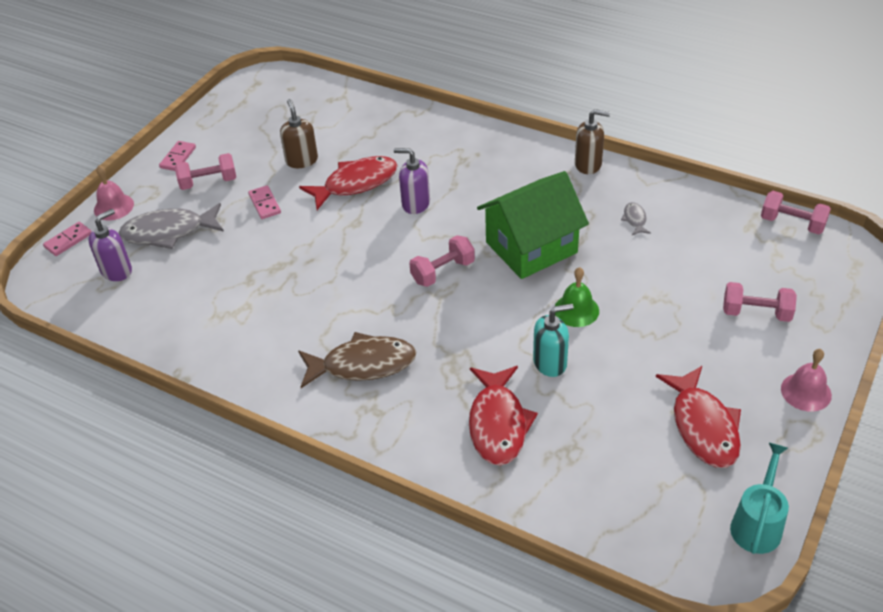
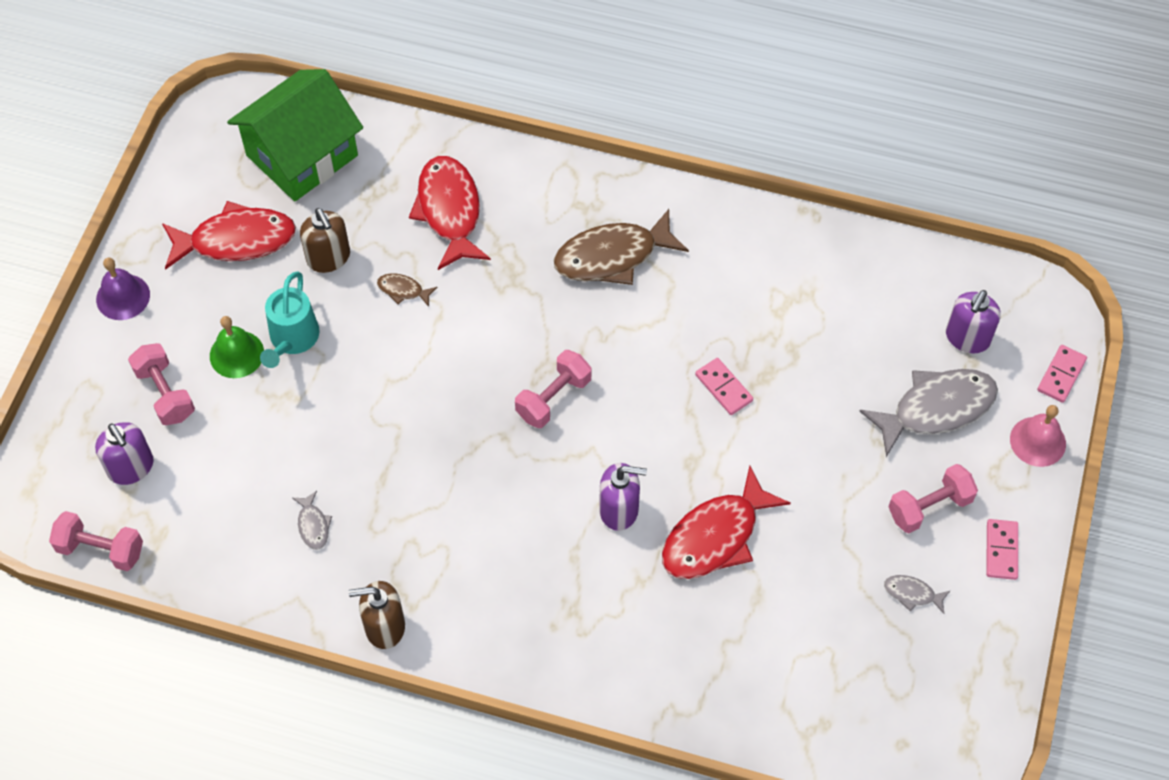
camera: 165 degrees right, 15 degrees up
(246, 145) = (912, 594): none -> grey fish
(265, 204) = (829, 478): pink domino -> pink domino (723, 388)
(301, 160) = (813, 572): brown soap dispenser -> brown soap dispenser (328, 258)
(531, 247) = (447, 455): green house -> green house (302, 155)
(550, 363) = (403, 290): turquoise soap dispenser -> brown fish
(576, 310) = (380, 365): green bell -> green bell (236, 354)
(703, 426) = (236, 240): red fish -> red fish turned 105 degrees clockwise
(756, 313) = (165, 393): pink dumbbell -> pink dumbbell turned 60 degrees clockwise
(757, 524) = (190, 151): turquoise watering can -> turquoise watering can (292, 340)
(777, 268) = (131, 467): none -> purple soap dispenser
(806, 392) = (123, 297): pink bell -> purple bell

